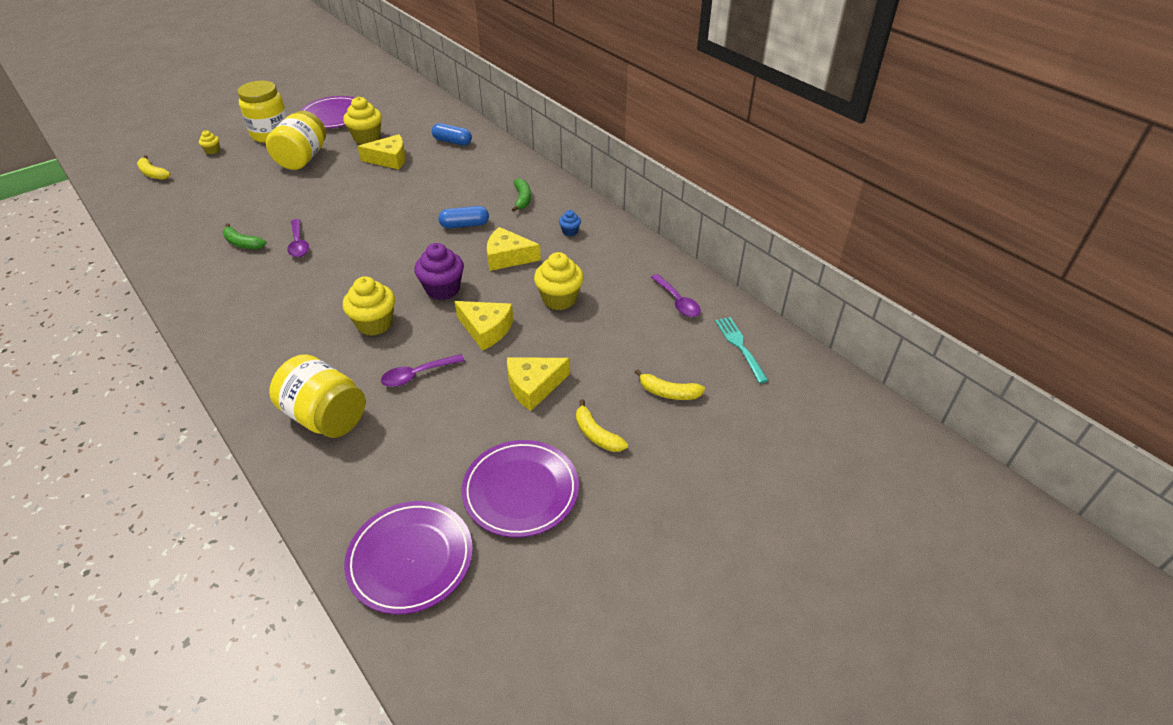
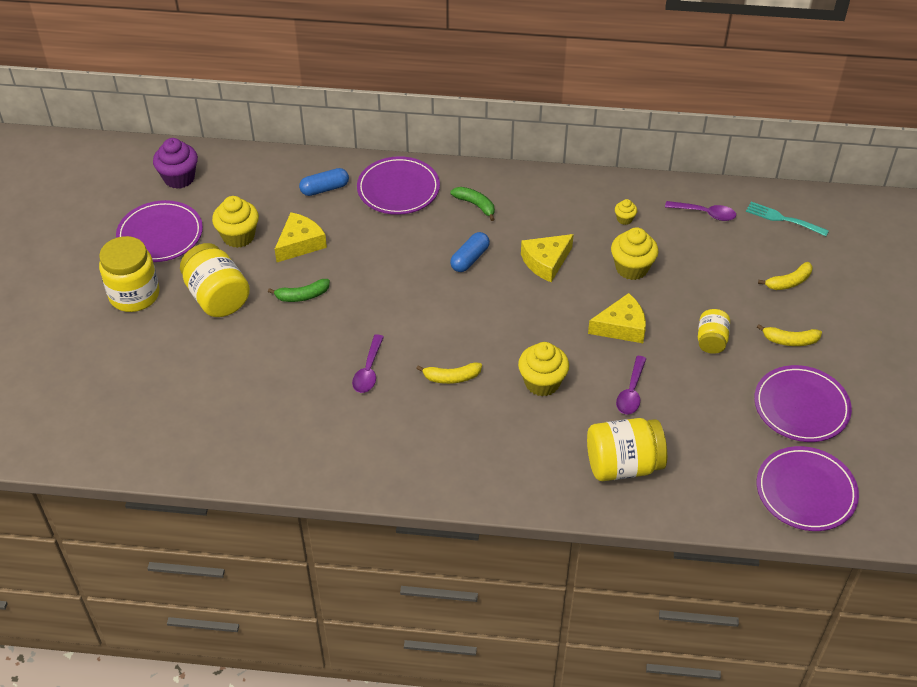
camera: 45 degrees left, 5 degrees up
(153, 174) = (96, 413): yellow banana -> yellow banana (451, 377)
(212, 151) = (109, 351): yellow cupcake -> yellow cupcake (624, 219)
(243, 243) = (320, 405): green banana -> green banana (302, 296)
(298, 244) = (368, 371): purple spoon -> purple spoon turned 75 degrees clockwise
(443, 289) = (543, 321): purple cupcake -> purple cupcake (179, 178)
(492, 164) = (398, 189): none -> purple plate
(533, 386) = (711, 341): yellow cheese -> yellow jar
(570, 232) = (555, 209): blue cupcake -> none

